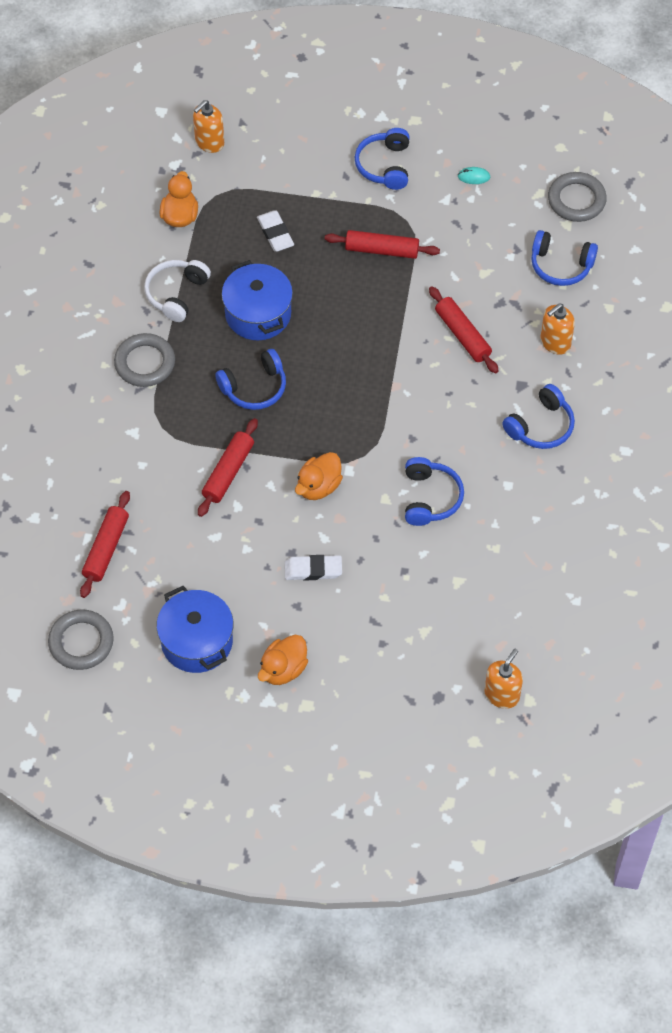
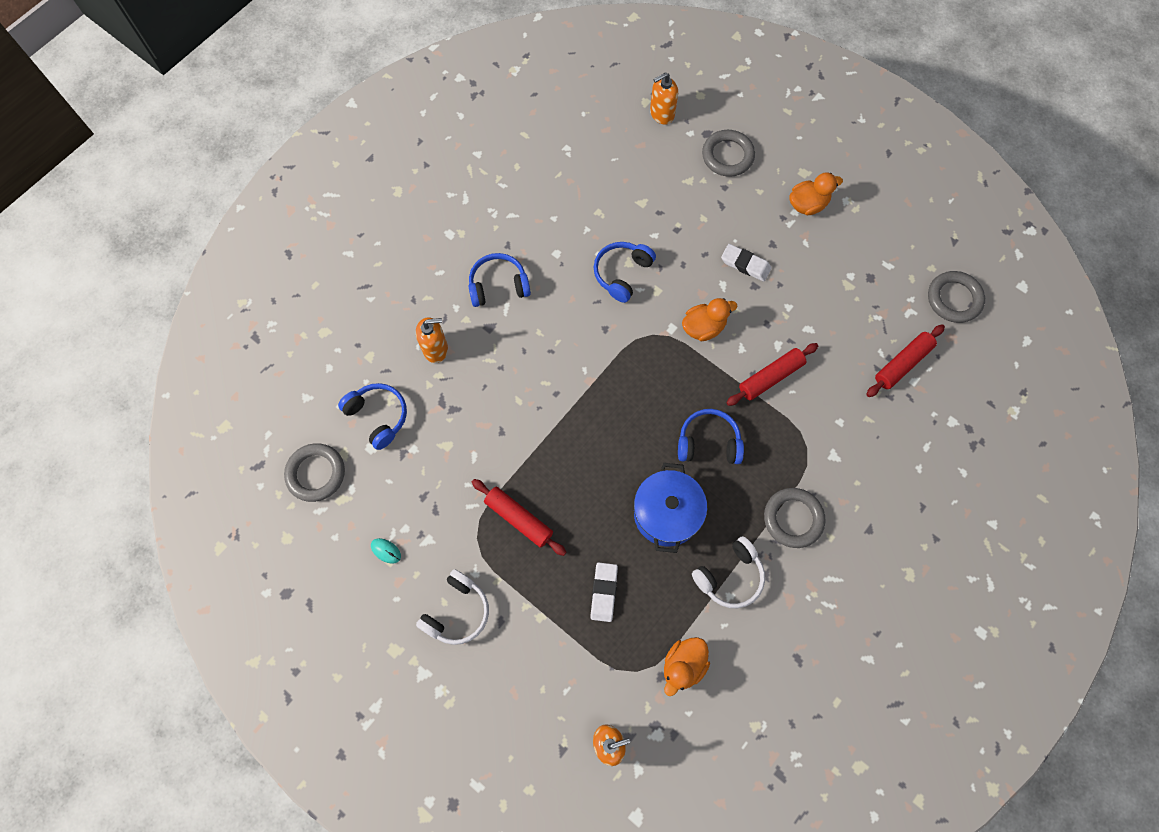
camera: 150 degrees left, 10 degrees up
(197, 641) = (863, 255): blue pot -> none
(385, 165) = (457, 612): blue headphones -> white headphones
(400, 681) = (727, 156): none -> grey ring
(462, 335) = (505, 396): red rolling pin -> none

